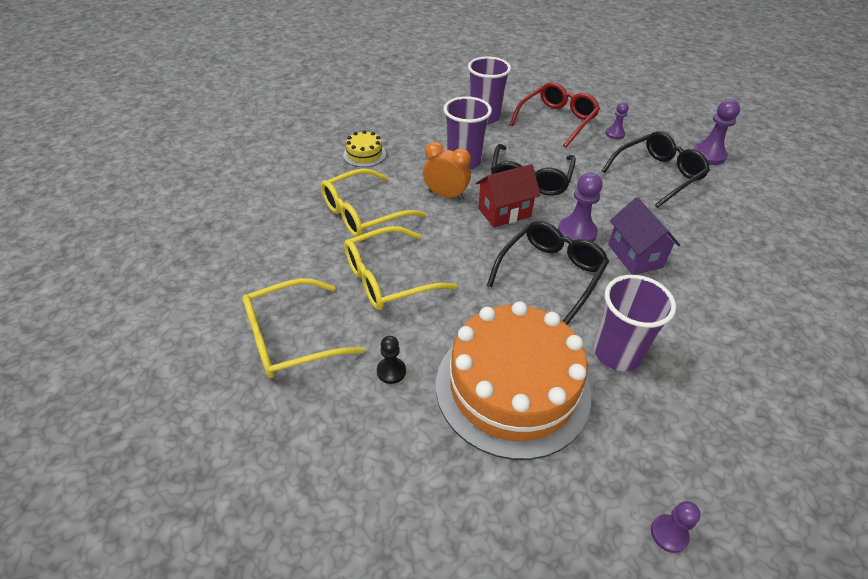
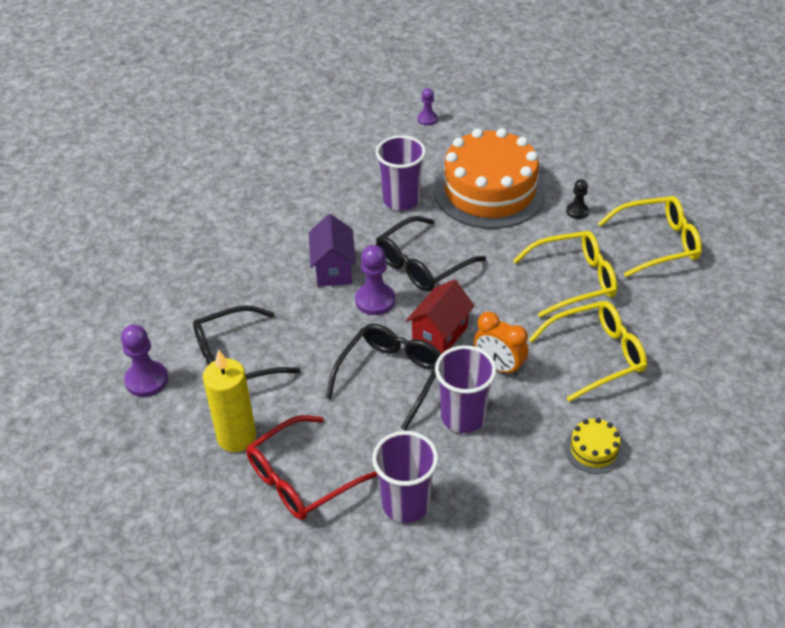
camera: 165 degrees left, 0 degrees up
(504, 212) = (440, 334): red house -> red house turned 45 degrees counterclockwise
(615, 134) = (236, 437): purple pawn -> yellow candle

